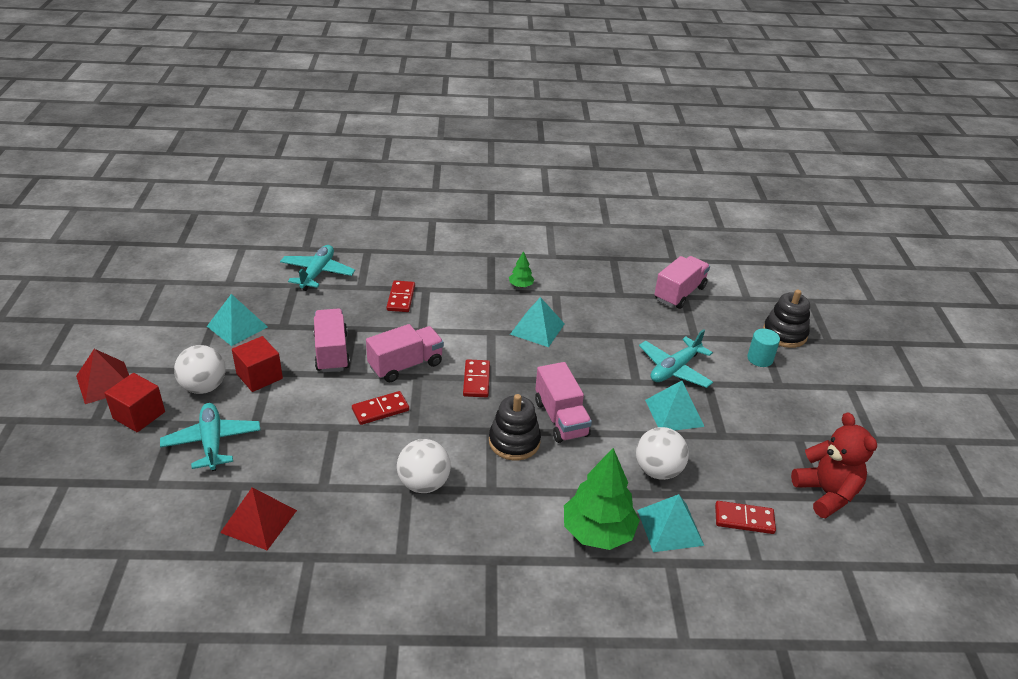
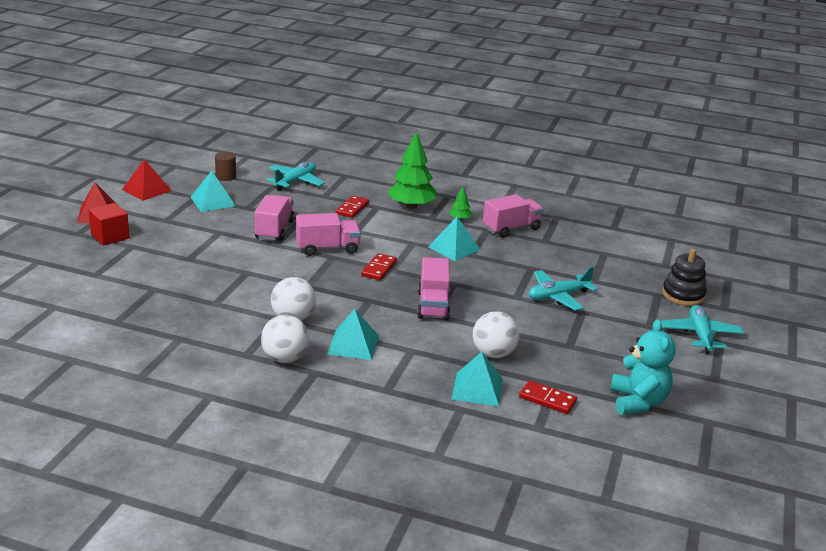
camera: 20 degrees right, 10 degrees down
(204, 387) = (165, 230): white ball -> white ball (285, 358)
(212, 442) = (151, 262): turquoise plane -> turquoise plane (700, 335)
(233, 284) = (226, 177): none -> brown cylinder
(258, 521) = (156, 311): red pyramid -> red pyramid (146, 190)
(259, 376) = (210, 232): red cube -> none
(380, 410) = (289, 270): red domino -> none
(514, 442) = (383, 310): black stacking toy -> none
(598, 532) = (413, 377): green tree -> green tree (411, 206)
(674, 413) = (536, 323): turquoise pyramid -> turquoise pyramid (353, 344)
(679, 293) = (601, 250): pink truck -> pink truck (511, 229)
(760, 359) = (645, 306): turquoise cylinder -> none
(826, 493) = (638, 402): red teddy bear -> turquoise teddy bear

